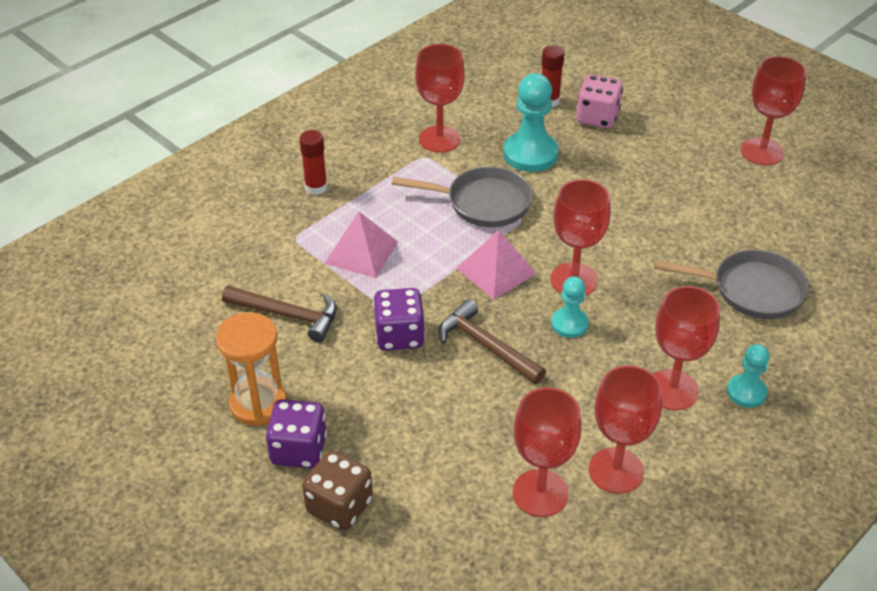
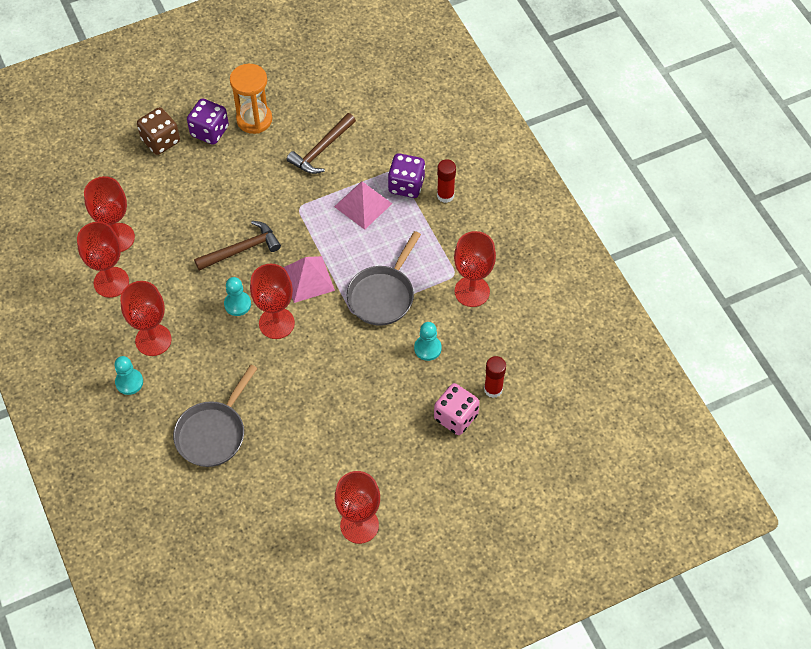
camera: 110 degrees right, 15 degrees up
(399, 335) = (274, 205): purple dice -> purple dice (406, 185)
(530, 154) = (427, 348): turquoise pawn -> turquoise pawn, size x0.58

